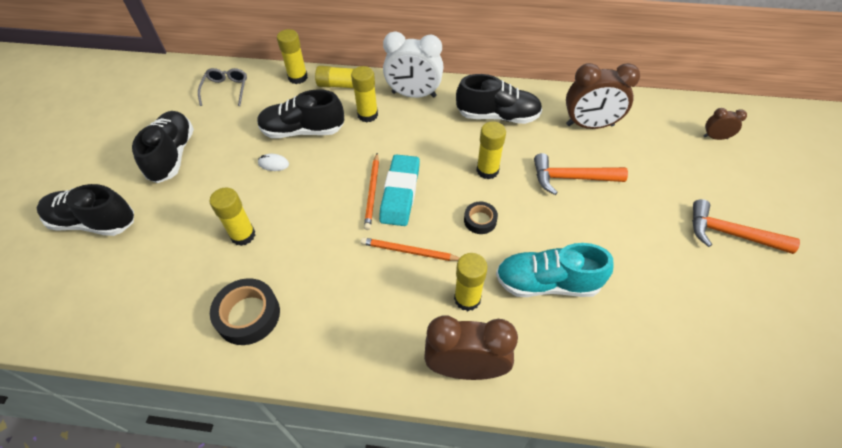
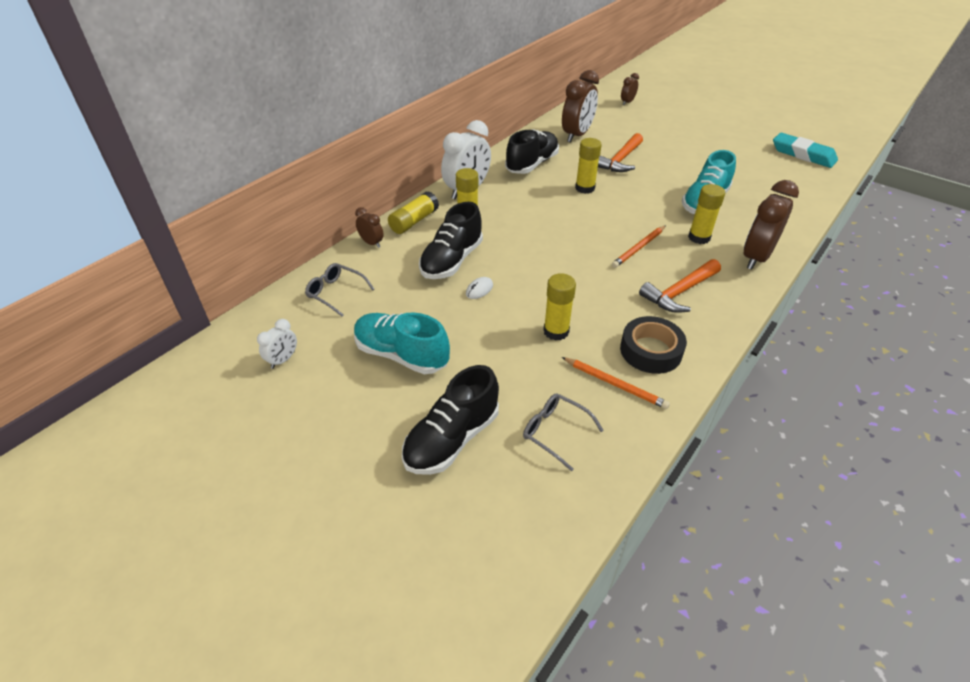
camera: 60 degrees left, 10 degrees down
(119, 281) = (555, 432): none -> grey glasses
(143, 101) = (283, 360): none -> white clock
(172, 155) = (401, 355): black shoe -> turquoise shoe
(298, 77) = (371, 243): yellow glue stick -> brown clock
(372, 192) = (563, 246): orange pencil -> orange pencil (615, 384)
(400, 193) = (575, 233): turquoise eraser -> turquoise eraser (803, 154)
(480, 220) = (631, 208): black tape -> none
(730, 234) = (706, 130): orange hammer -> orange hammer (679, 292)

